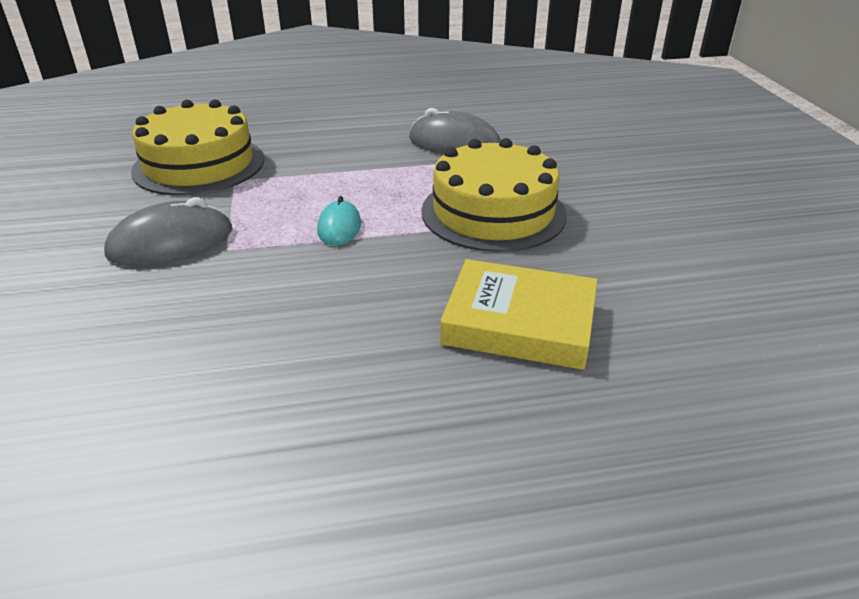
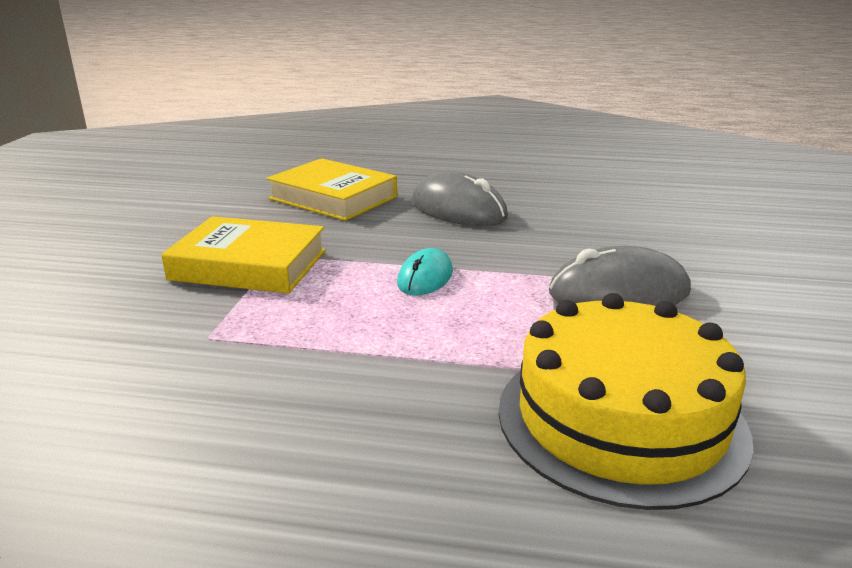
camera: 160 degrees left, 10 degrees down
(454, 143) = (154, 375): grey mouse -> grey mouse (458, 210)
(493, 212) = (249, 265): yellow cake -> yellow book

